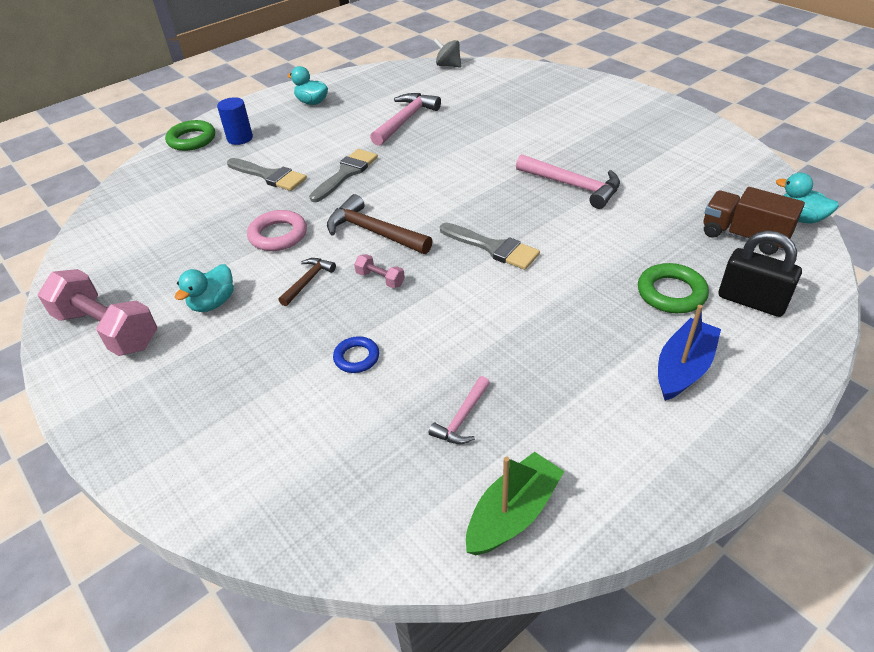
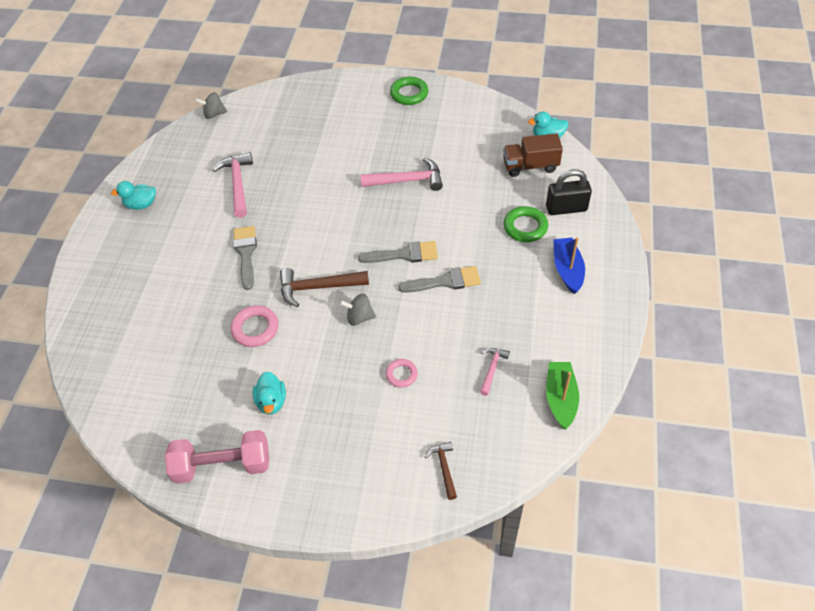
camera: 40 degrees left, 10 degrees up
(192, 140) = (80, 293): green ring -> green ring (409, 94)
(240, 138) = (122, 269): blue cylinder -> none
(269, 176) = (189, 287): grey brush -> grey brush (445, 281)
(308, 281) = (316, 347): brown hammer -> brown hammer (444, 468)
(356, 357) = (401, 374): blue ring -> pink ring
(380, 279) = (359, 317): pink dumbbell -> grey spinning top
(462, 418) = (492, 369): pink hammer -> pink hammer turned 150 degrees counterclockwise

